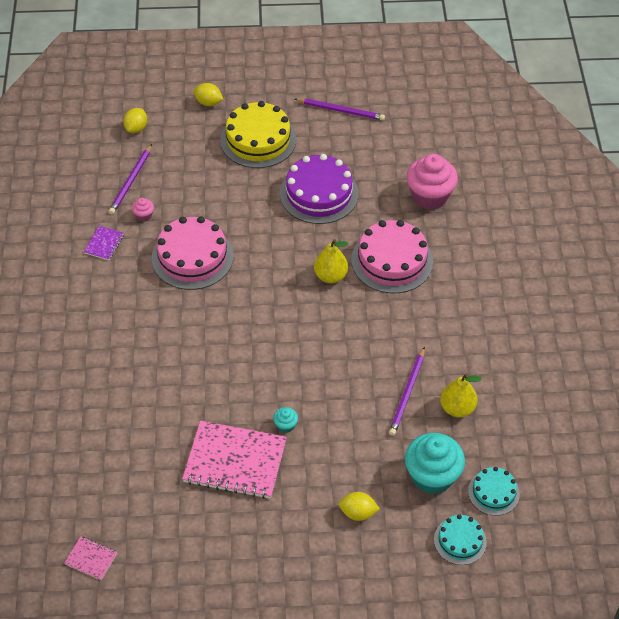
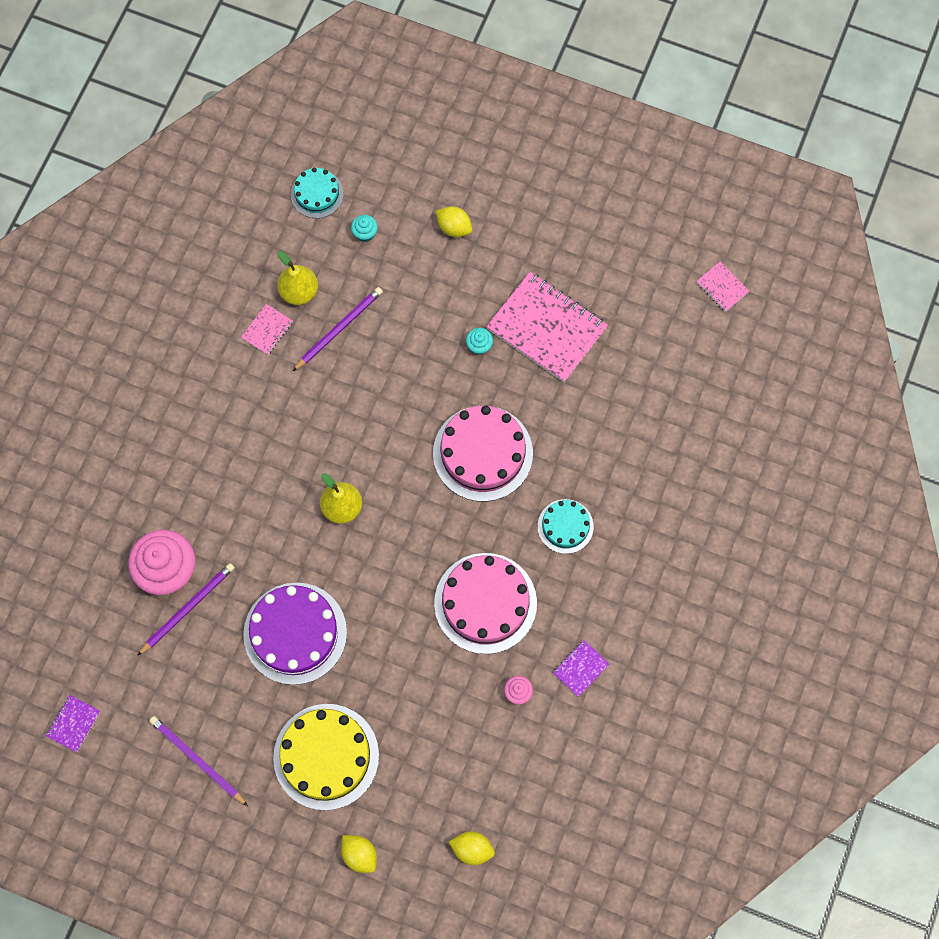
camera: 155 degrees left, 20 degrees up
(131, 181) = (513, 756): purple pencil -> purple pencil (188, 608)
(136, 128) = (472, 849): yellow lemon -> yellow lemon turned 60 degrees clockwise
(392, 260) = (263, 498): pink cake -> pink cake (483, 453)
(432, 101) = (73, 723): none -> purple notebook
(432, 476) = (365, 233): turquoise cupcake -> turquoise cupcake, size x0.43
(460, 540) = (375, 163): turquoise cake -> turquoise cake (565, 526)
(464, 370) = (267, 330): none -> pink notebook

